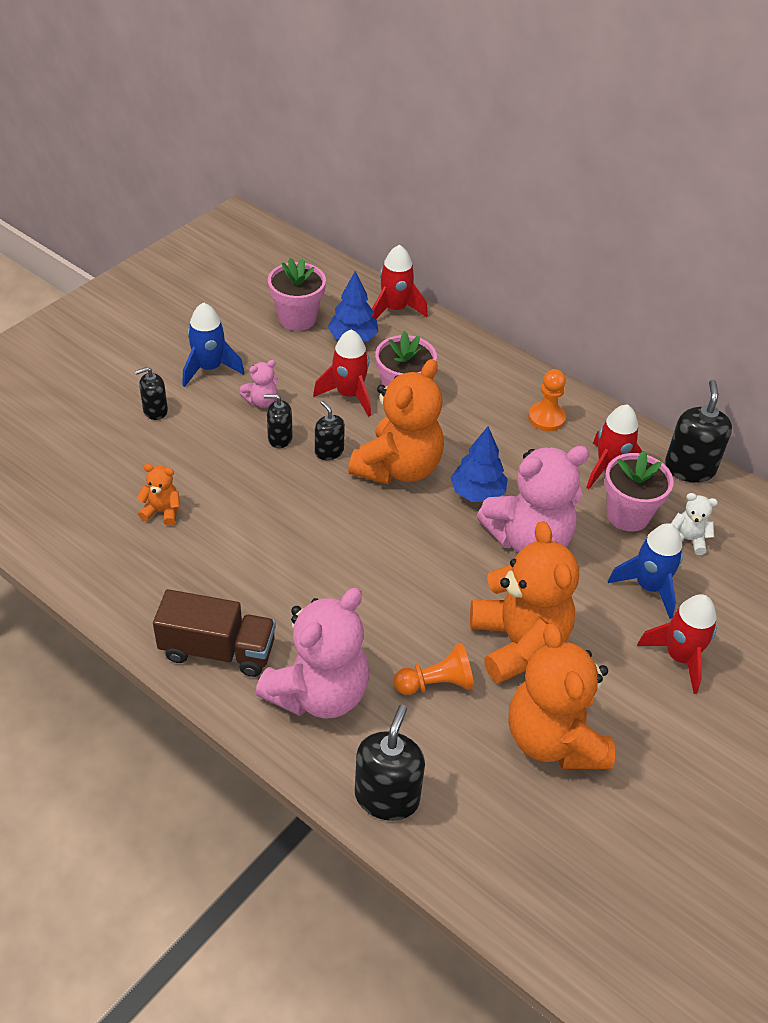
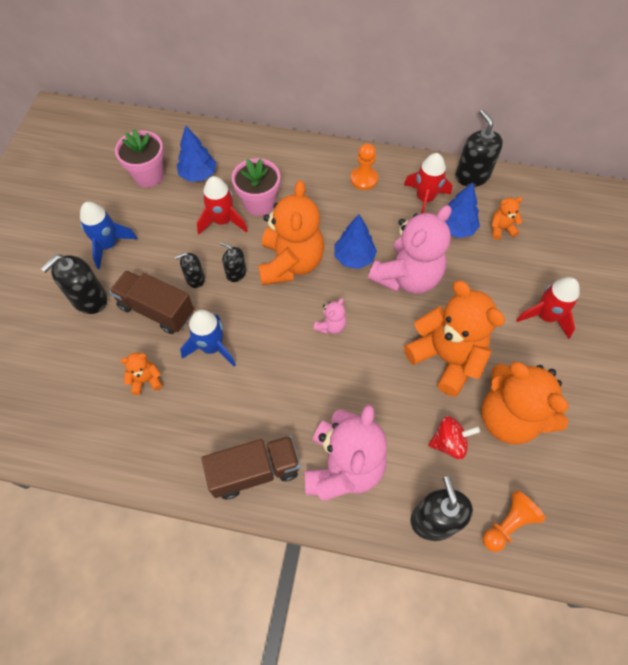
camera: 25 degrees left, 15 degrees up
(155, 410) = (89, 299): black soap dispenser -> black soap dispenser, size x1.70
(218, 450) = (156, 310): none -> brown truck
(262, 401) = (164, 254): pink teddy bear -> pink teddy bear (331, 326)
(395, 309) = (213, 138): red rocket -> none
(436, 683) = (414, 416): orange pawn -> orange pawn (508, 524)
(460, 729) = (449, 442): none -> red spinning top
(627, 515) = (456, 228): pink flower pot -> blue tree
(648, 587) = (499, 275): blue rocket -> blue rocket (212, 347)
(687, 540) = (501, 229): white teddy bear -> orange teddy bear

